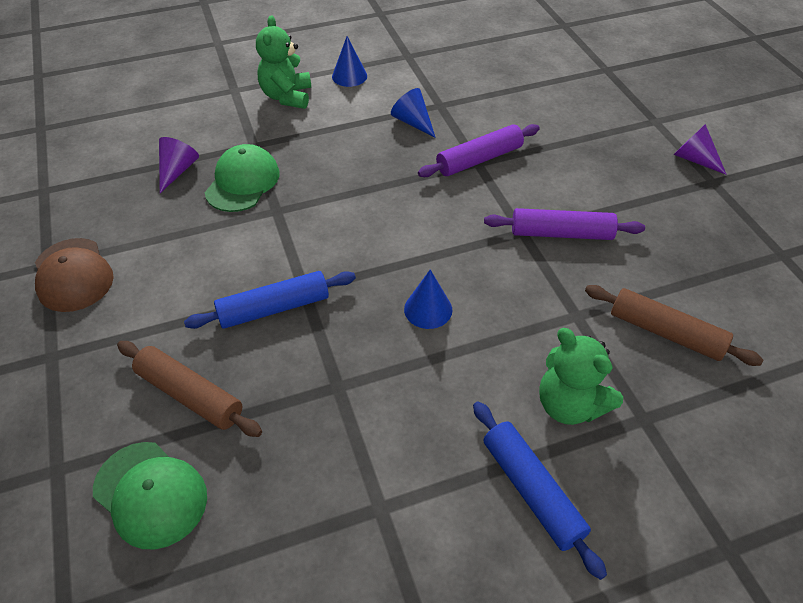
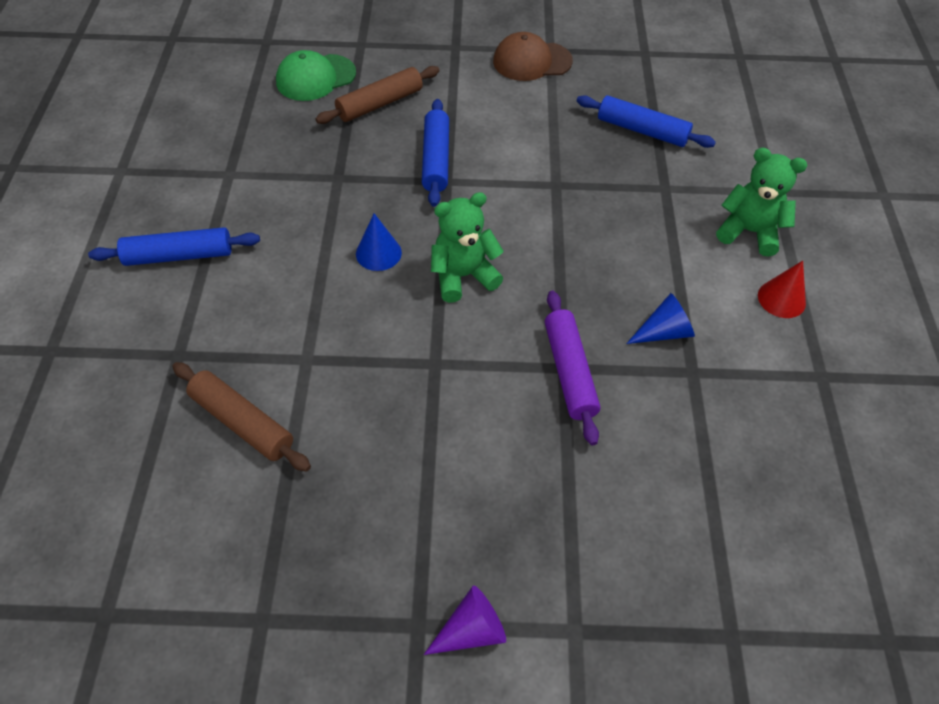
camera: 110 degrees right, 5 degrees up
(177, 171) = (642, 130): purple cone -> blue rolling pin
(242, 182) = (607, 170): green cap -> none
(349, 76) = (781, 299): blue cone -> red cone
(561, 233) = (415, 397): purple rolling pin -> none
(570, 404) = (225, 310): green teddy bear -> green teddy bear (463, 276)
(665, 333) = (242, 422): brown rolling pin -> brown rolling pin turned 75 degrees clockwise

